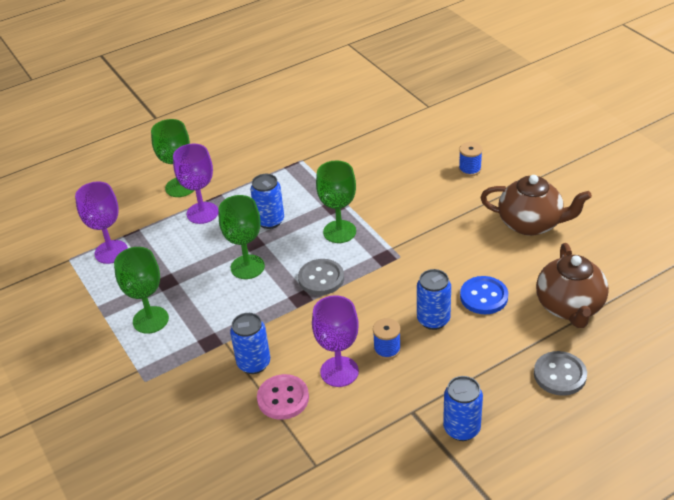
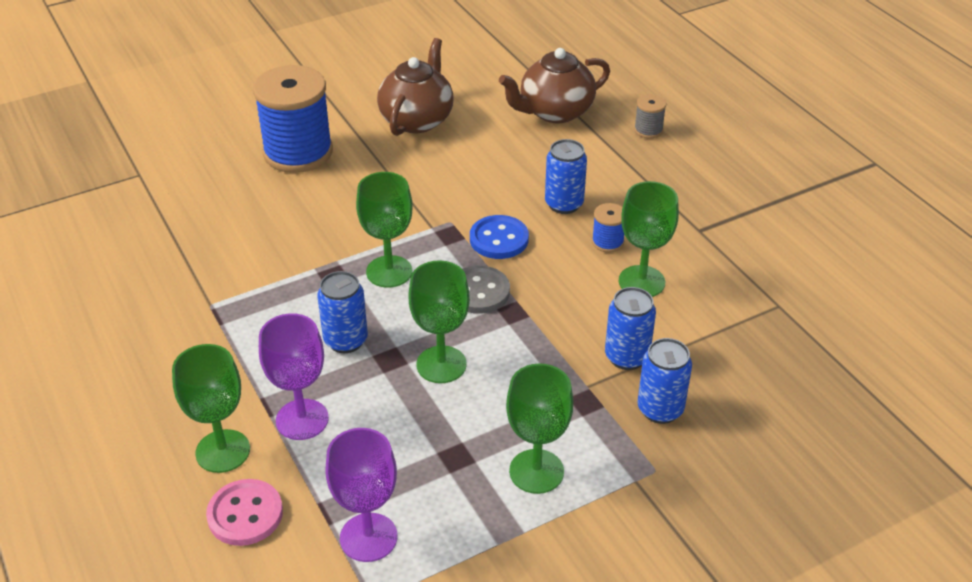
camera: 90 degrees left, 0 degrees up
(283, 398) = (684, 330): pink button -> pink button (245, 514)
(339, 371) = (641, 282): purple goblet -> green goblet
(461, 429) = (721, 198): blue can -> blue can (660, 409)
(470, 169) = (298, 152): blue spool -> blue spool, size x2.34
(484, 297) = (531, 165): blue button -> blue button (499, 239)
(559, 375) = (648, 130): grey button -> grey spool
(569, 307) = (555, 112): brown teapot -> brown teapot turned 150 degrees clockwise

